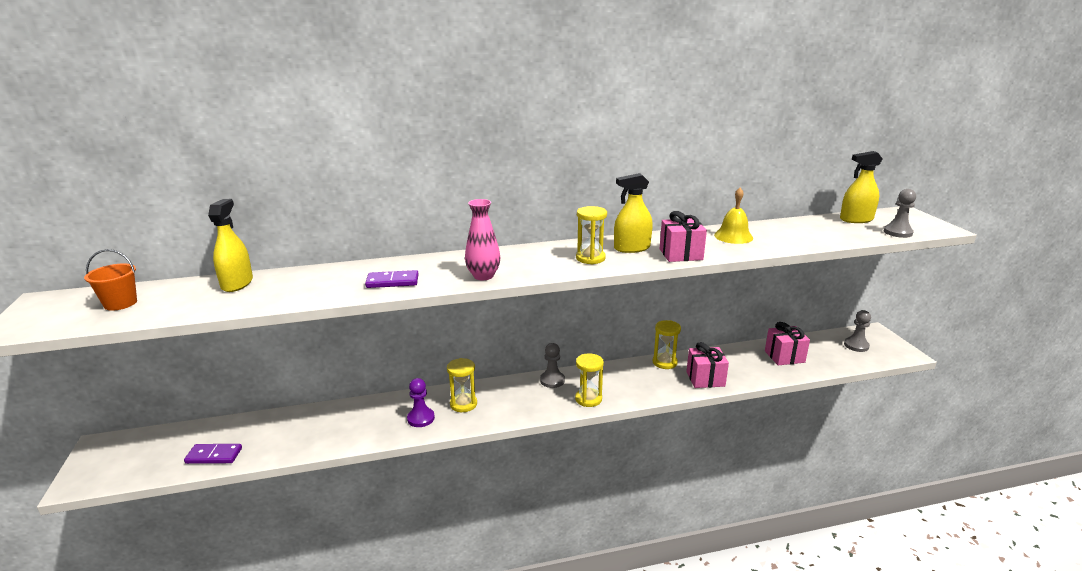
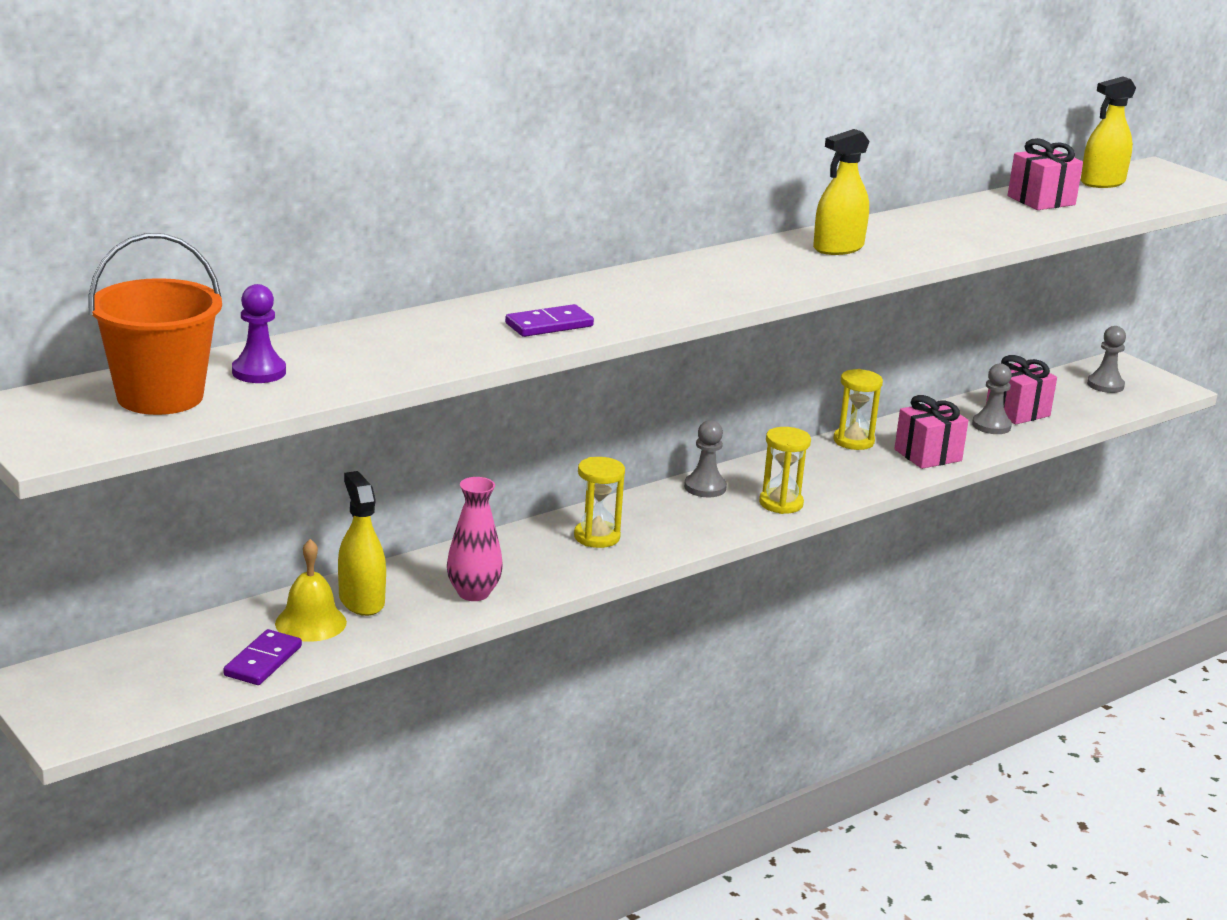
camera: 25 degrees left, 0 degrees up
(120, 303) = (160, 397): orange bucket -> orange bucket, size x1.73
(214, 456) = (263, 661): purple domino -> purple domino turned 45 degrees counterclockwise
(237, 283) = (304, 351): yellow spray bottle -> yellow spray bottle (361, 601)
(421, 418) = (549, 564): purple pawn -> purple pawn (259, 372)
(483, 276) = (673, 305): pink vase -> pink vase (473, 593)
(590, 258) = (796, 267): yellow hourglass -> none
(681, 254) = (914, 251): pink gift -> pink gift (1041, 200)
(733, 236) = (960, 219): yellow bell -> yellow bell (310, 622)
(898, 232) = (1167, 198): grey pawn -> grey pawn (991, 426)

